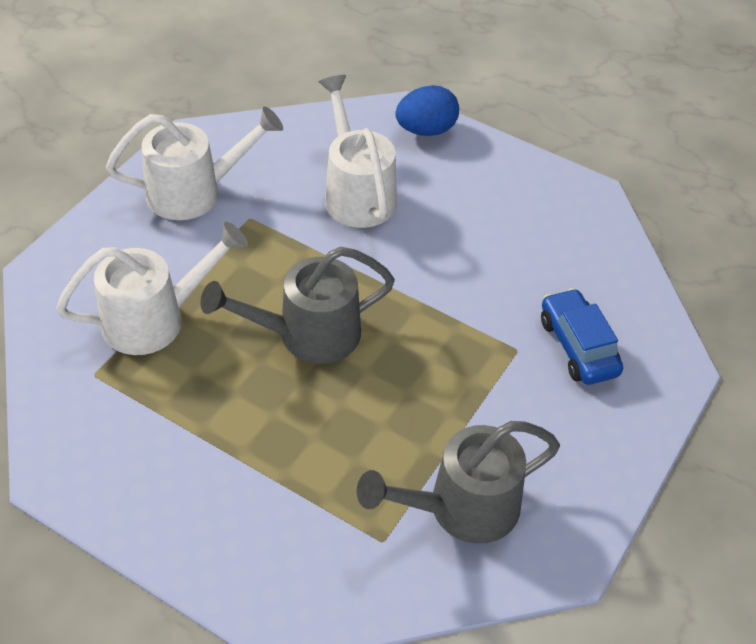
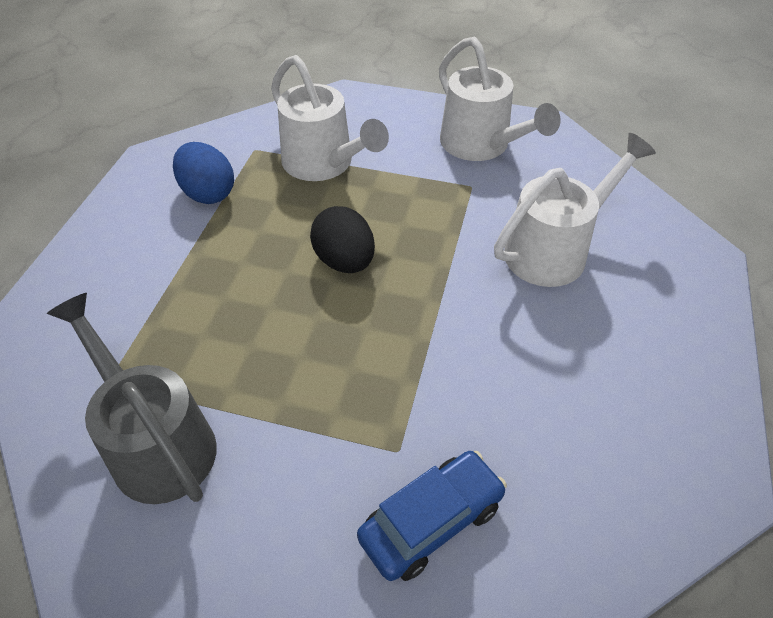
camera: 75 degrees right, 0 degrees up
(306, 335) = (344, 261): grey watering can -> black egg
(426, 130) = (694, 284): blue egg -> blue egg (208, 193)

